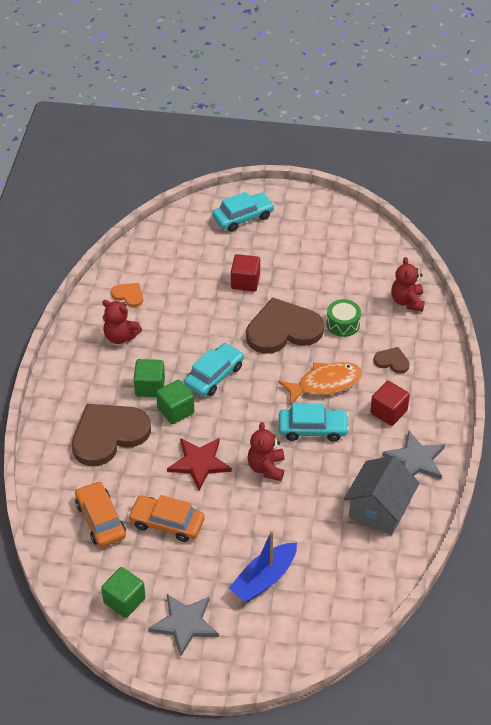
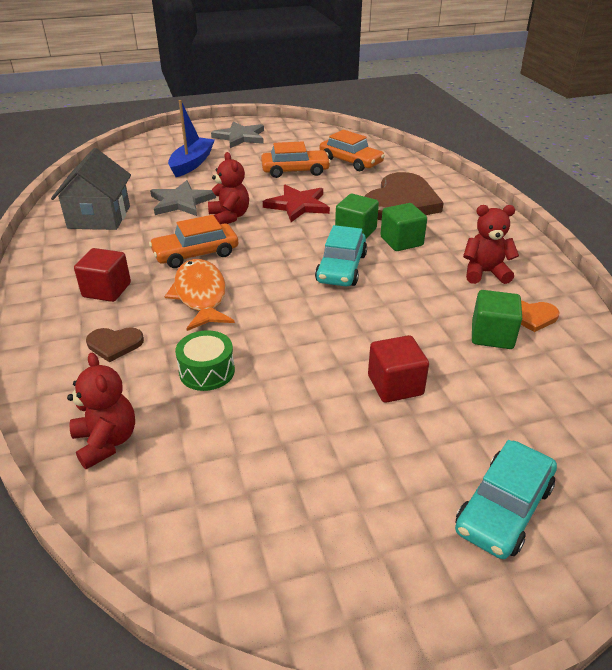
camera: 155 degrees right, 10 degrees down
(124, 600) = (293, 137): green cube -> green cube (492, 335)
(283, 330) = (292, 338): brown heart -> none
(312, 429) = (196, 254): turquoise car -> orange car
(325, 384) = (200, 295): orange fish -> orange fish turned 120 degrees clockwise
(415, 460) = (65, 258): grey star -> grey star (181, 202)

